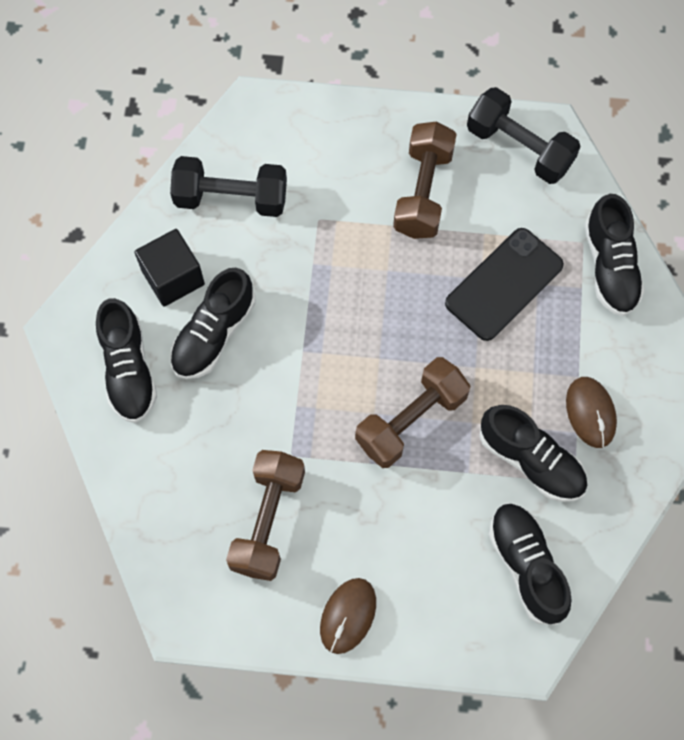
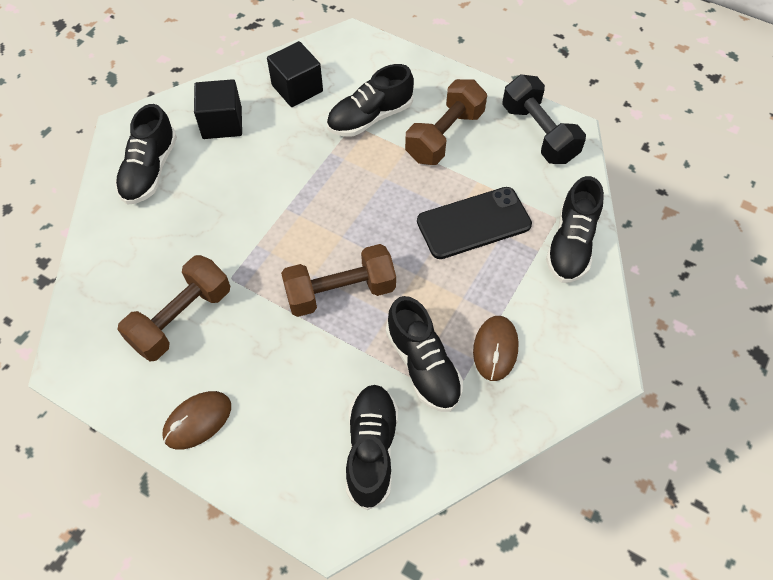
camera: 25 degrees right, 10 degrees down
(214, 334) = (227, 171): black shoe -> black shoe (370, 117)
(231, 198) = (297, 88): black dumbbell -> black cube

